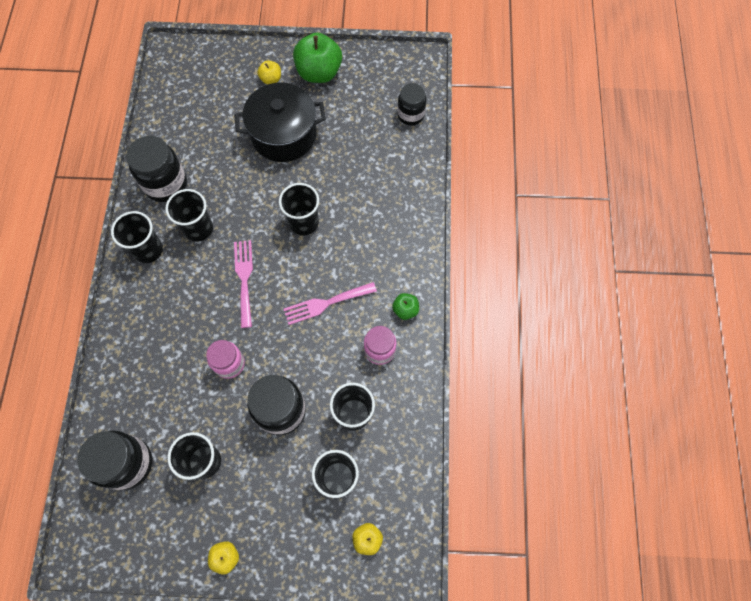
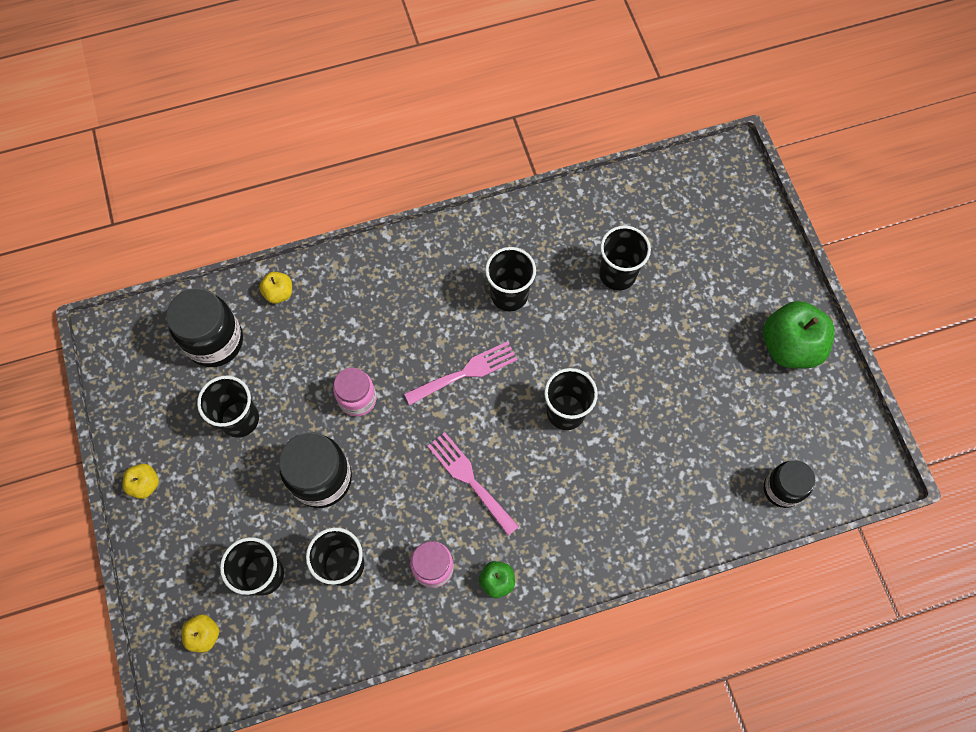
camera: 70 degrees right, 0 degrees up
(148, 250) = (461, 253): black cup -> black cup (617, 274)
(165, 184) = (551, 234): black jar -> none
(271, 79) = (750, 291): yellow apple -> yellow apple (279, 293)
(284, 135) = (677, 339): black pot -> none

